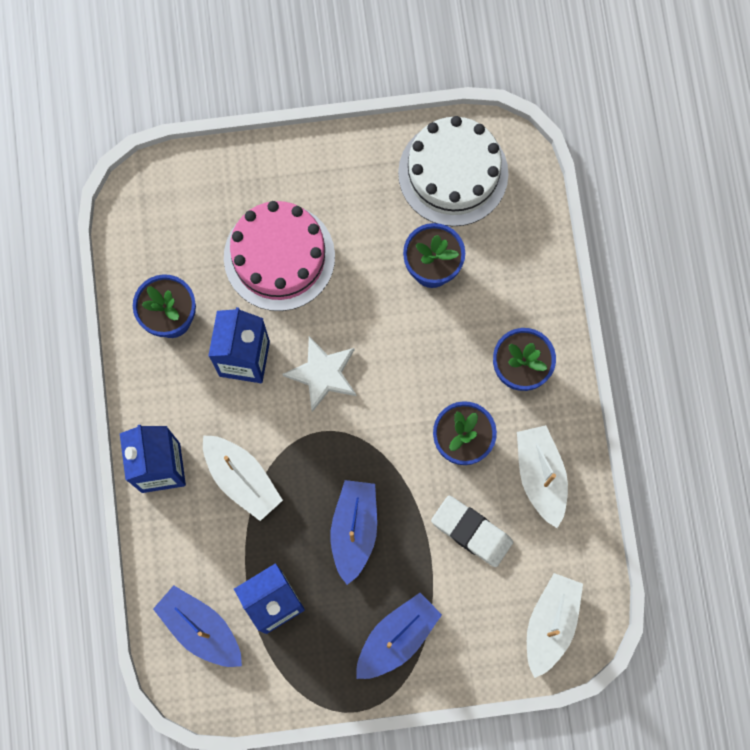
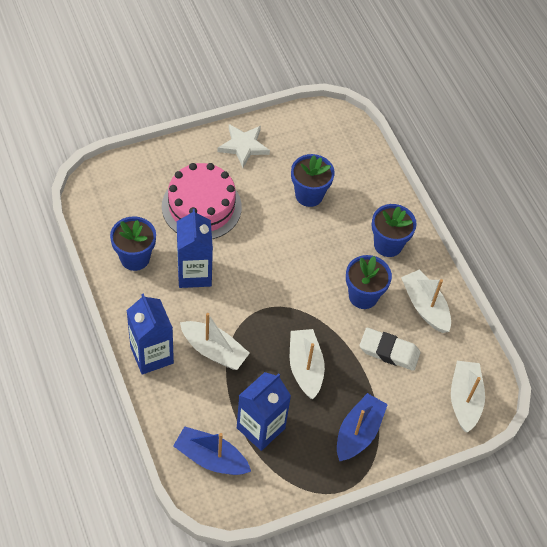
camera: 20 degrees left, 20 degrees down
(322, 374) = (253, 272): white star -> white star (243, 146)
(354, 530) = (305, 367): blue boat -> white boat
(453, 173) = (305, 138): white cake -> none

